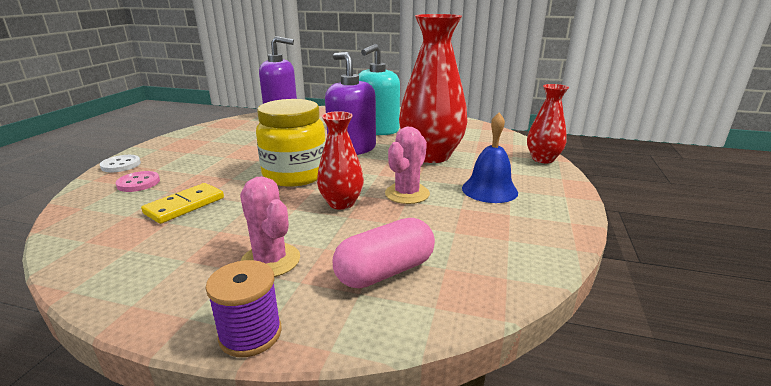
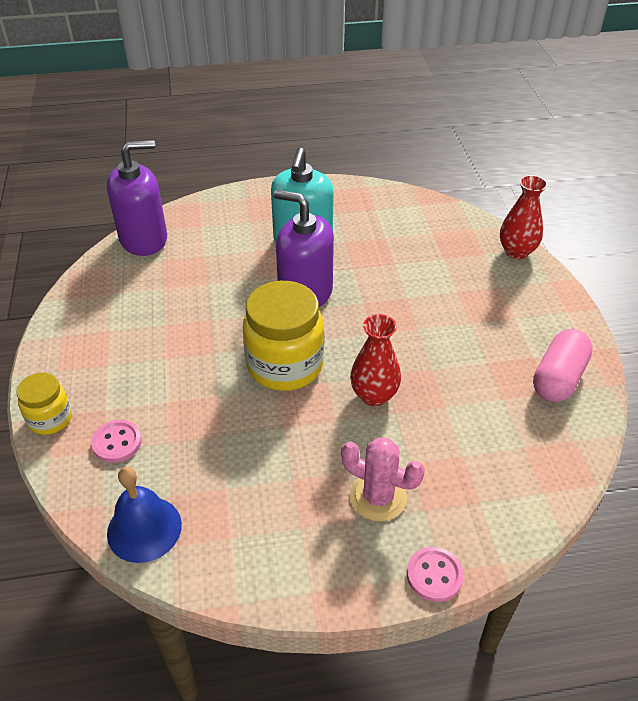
camera: 25 degrees left, 20 degrees up
(121, 165) = (50, 419): white button -> yellow jar
(185, 205) = (216, 458): yellow domino -> none
(250, 334) = (434, 575): purple spool -> pink button
(385, 271) = (481, 470): pink capsule -> pink capsule (558, 378)
(407, 194) = (425, 358): pink cactus -> none
(431, 156) = (402, 280): red vase -> none
(489, 190) = (496, 324): blue bell -> blue bell (144, 528)

